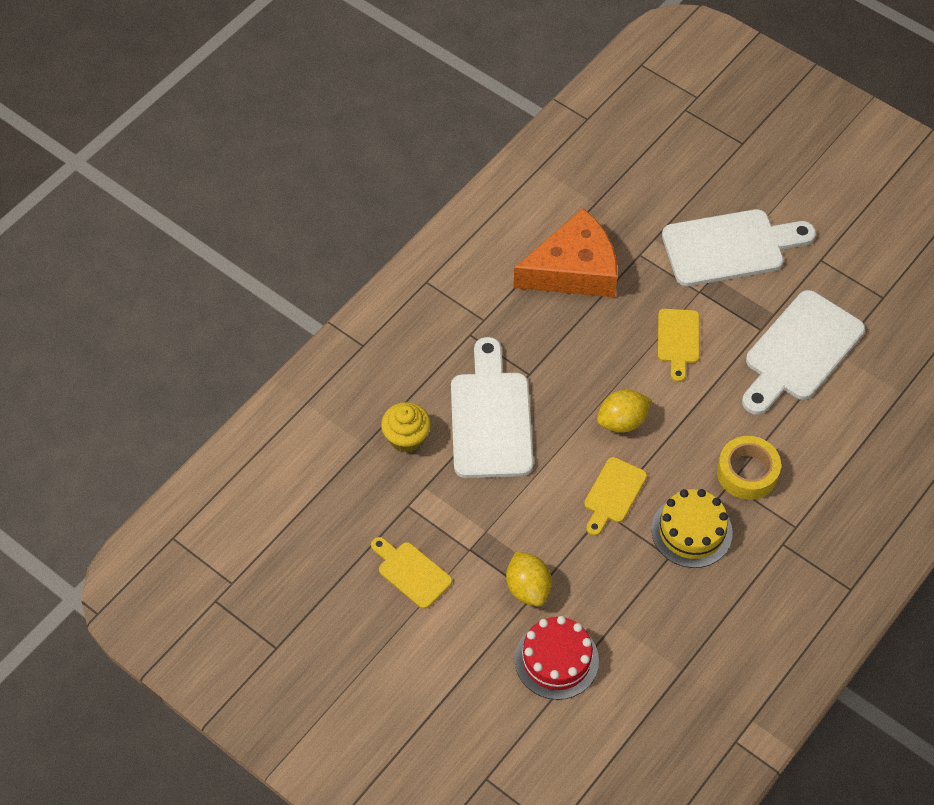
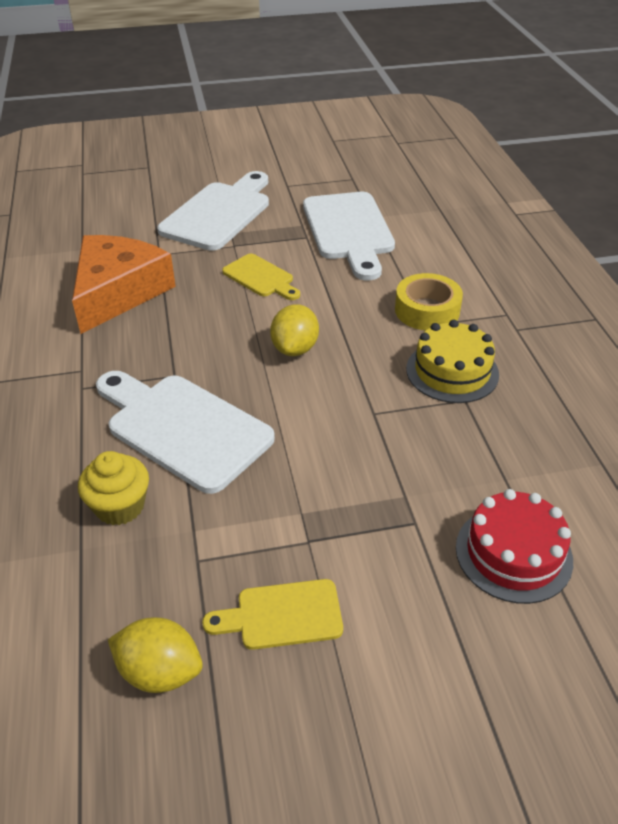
camera: 50 degrees left, 15 degrees down
(528, 588) = (403, 522): yellow lemon -> yellow lemon (160, 672)
(613, 494) = (361, 396): yellow cutting board -> none

